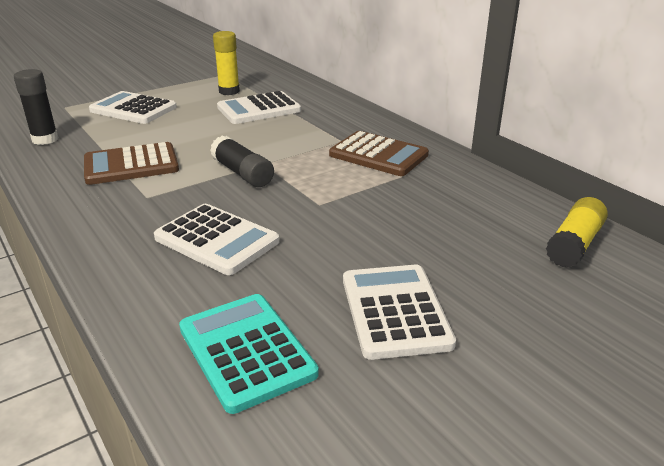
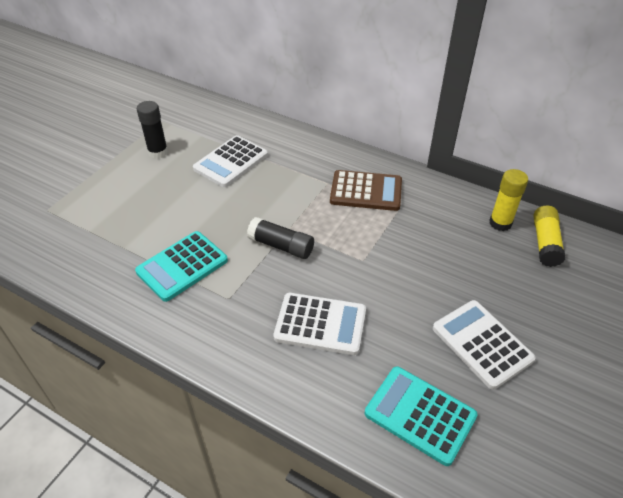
camera: 25 degrees left, 15 degrees up
(45, 139) = (72, 259): black glue stick -> black glue stick (158, 152)
(131, 165) = (182, 266): brown calculator -> turquoise calculator
(133, 109) = (118, 193): white calculator -> none
(229, 91) = (185, 144): yellow glue stick -> yellow glue stick (500, 223)

